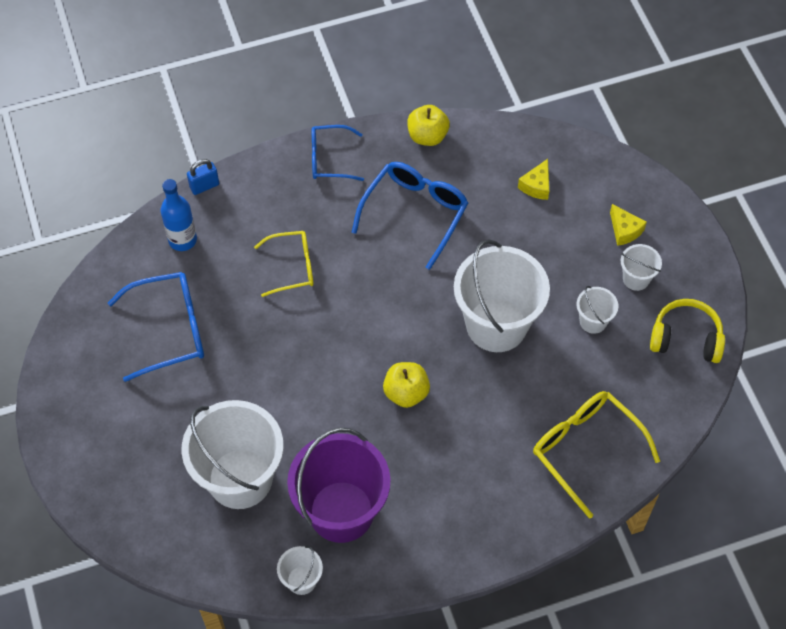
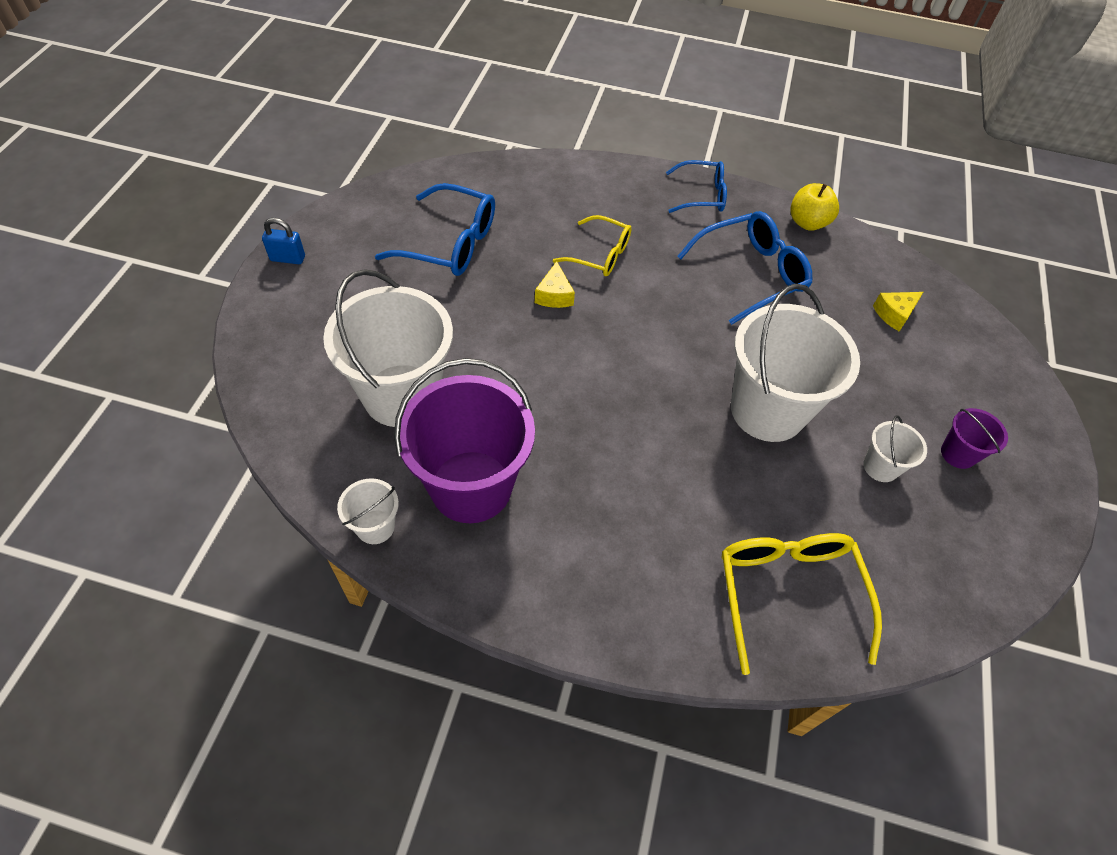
camera: 30 degrees right, 5 degrees down
(182, 240) = (521, 187): blue bottle -> none
(204, 186) = (573, 160): blue padlock -> blue padlock (288, 258)
(330, 159) = (701, 195): blue glasses -> blue glasses turned 150 degrees clockwise
(406, 393) = (625, 417): yellow apple -> none
(624, 230) = (971, 402): yellow cheese -> yellow cheese (554, 295)
(636, 279) = (958, 454): white bucket -> purple bucket
(686, 338) = (986, 548): yellow headphones -> none

